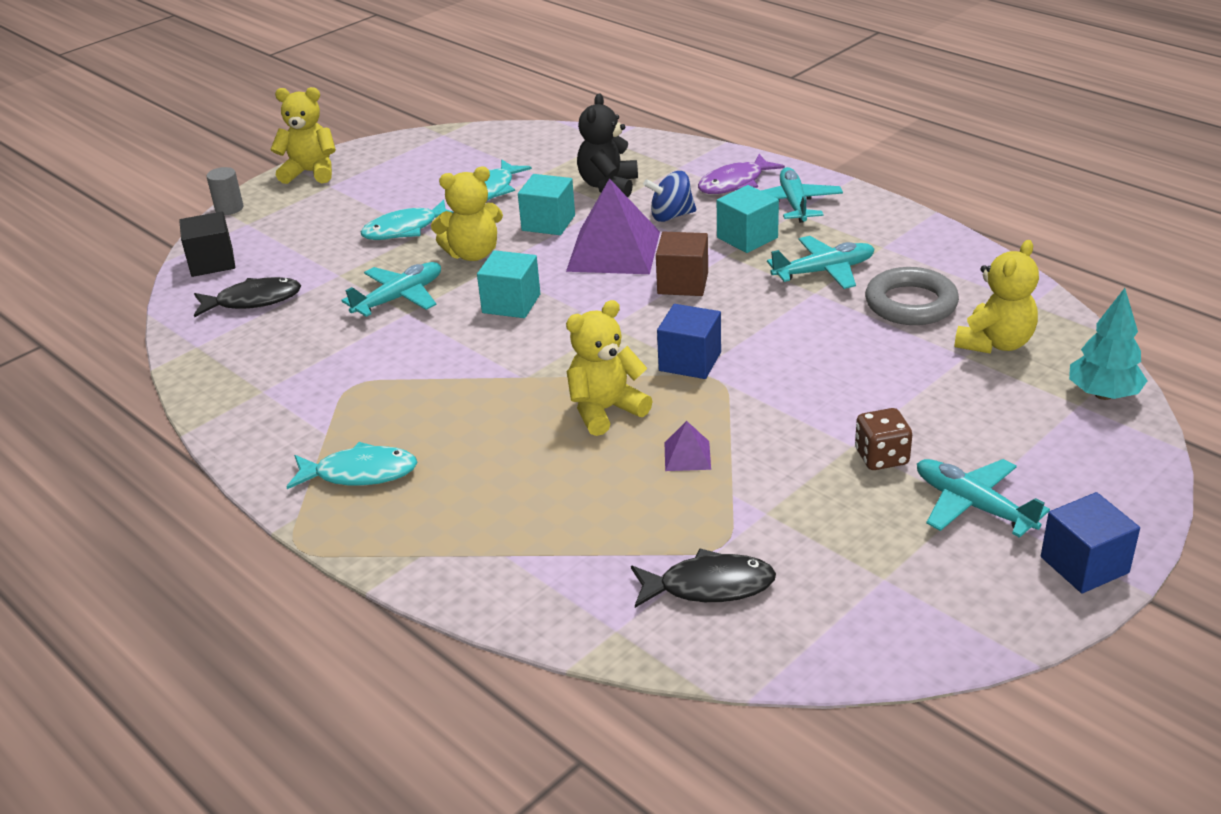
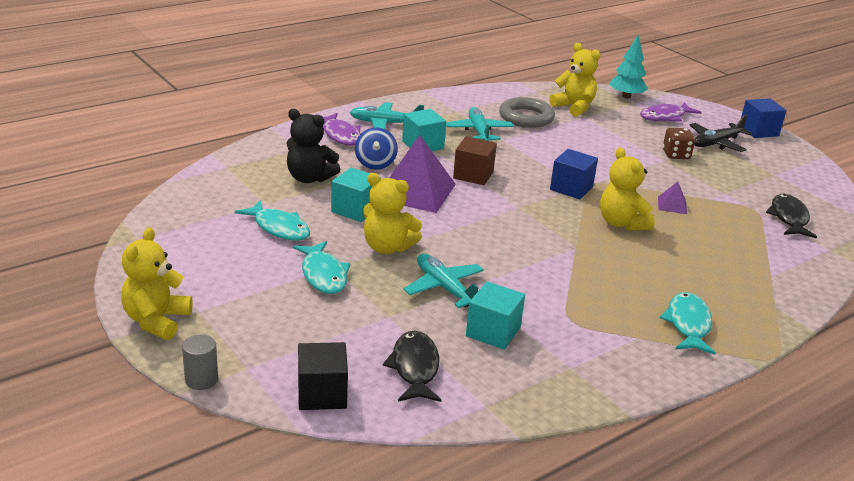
camera: 85 degrees left, 5 degrees down
(473, 254) = (387, 247): yellow teddy bear -> yellow teddy bear turned 120 degrees clockwise
(511, 303) = (474, 240): turquoise cube -> turquoise cube (493, 332)
(972, 505) = (716, 143): turquoise plane -> black plane
(1045, 442) = (665, 117): none -> purple fish

